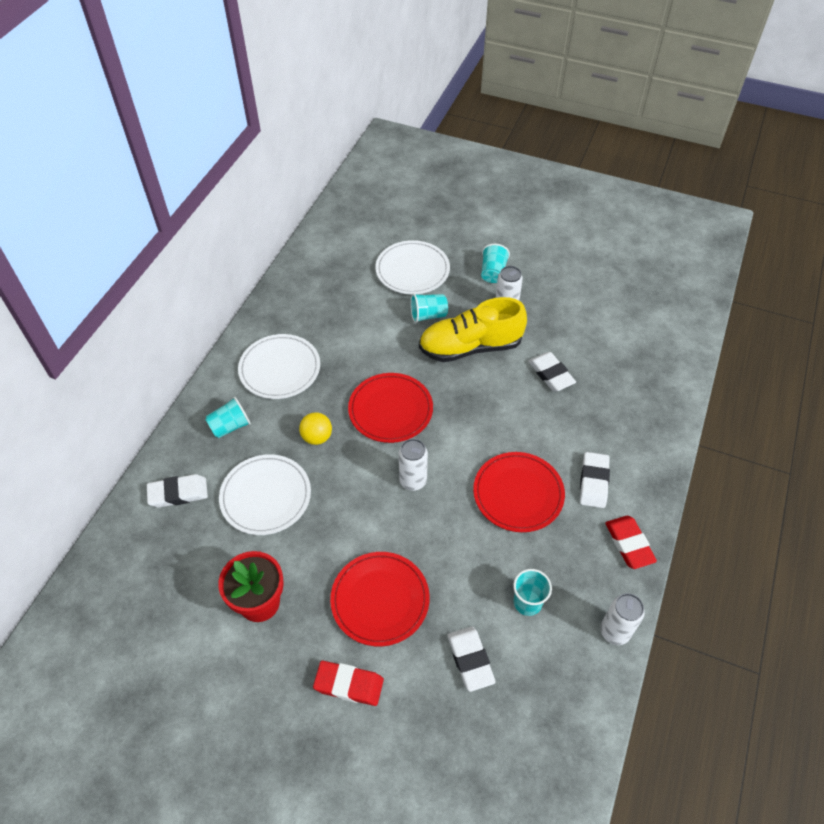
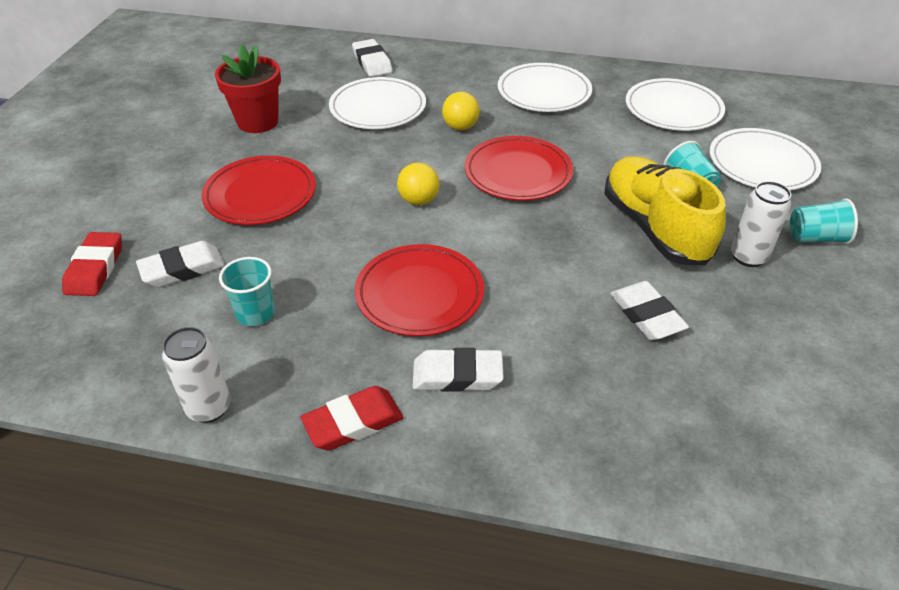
camera: 80 degrees right, 10 degrees down
(230, 426) = (457, 75): turquoise cup -> none
(331, 295) = (673, 109): none -> white plate
(349, 684) = (165, 185): red eraser -> red eraser (95, 268)
(413, 481) = (418, 200): white can -> yellow ball
(551, 374) = (646, 315): white eraser -> white eraser turned 75 degrees counterclockwise

